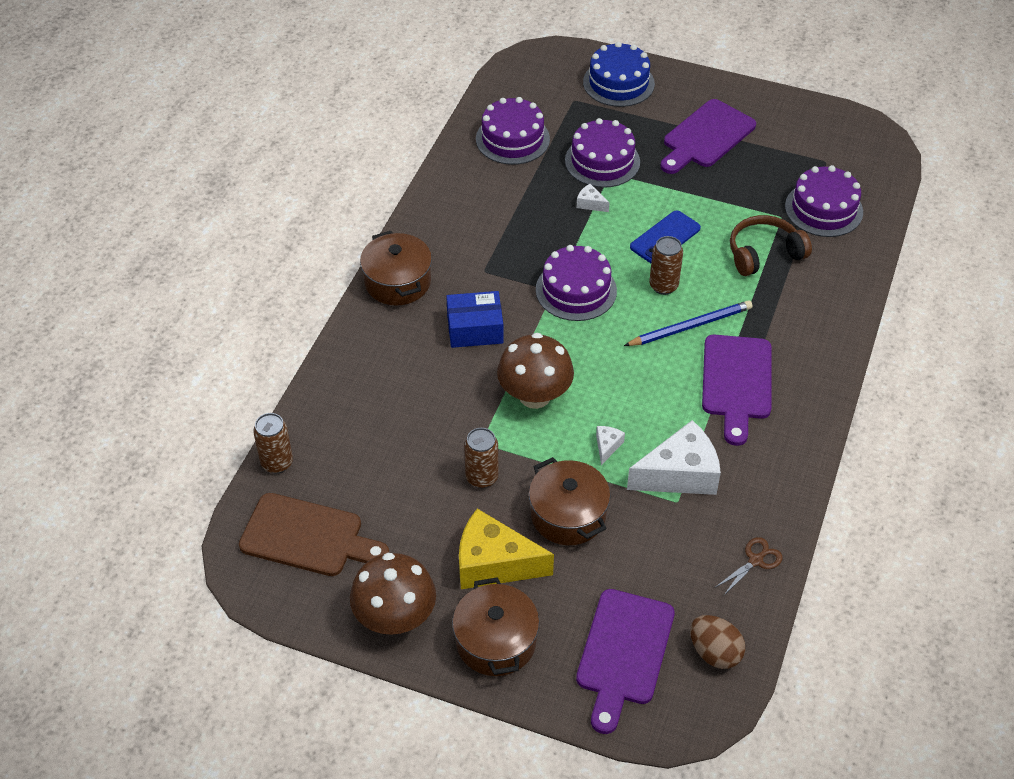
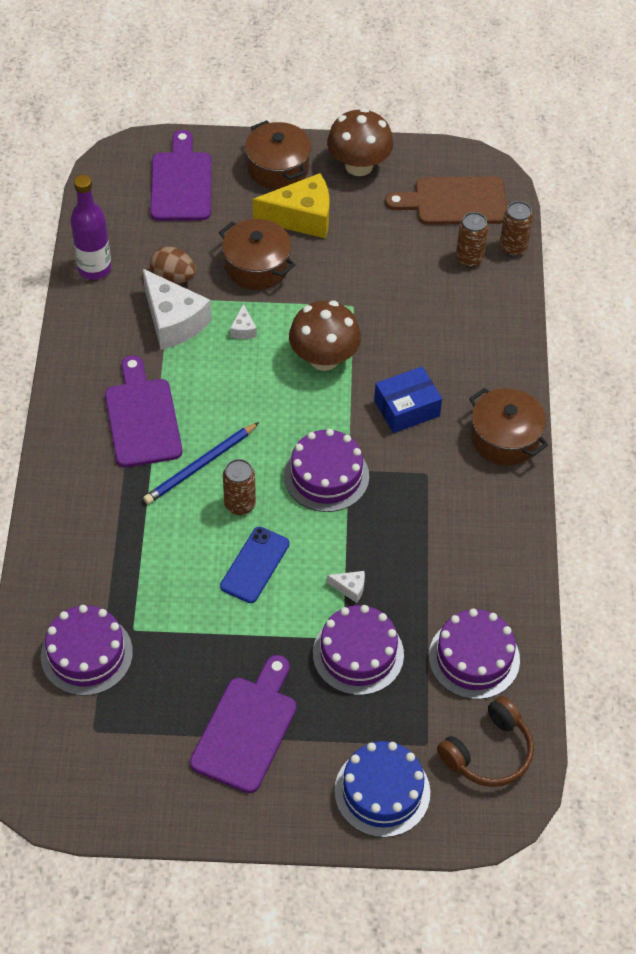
camera: 160 degrees right, 5 degrees up
(482, 477) = (339, 278): brown can -> brown can (469, 259)
(680, 474) = (173, 321): white cheese -> white cheese turned 90 degrees counterclockwise
(714, 652) = (113, 198): brown egg -> brown egg (173, 278)
(755, 560) = (94, 269): brown scissors -> purple bottle
(764, 253) = (143, 573): brown headphones -> brown headphones (489, 752)

